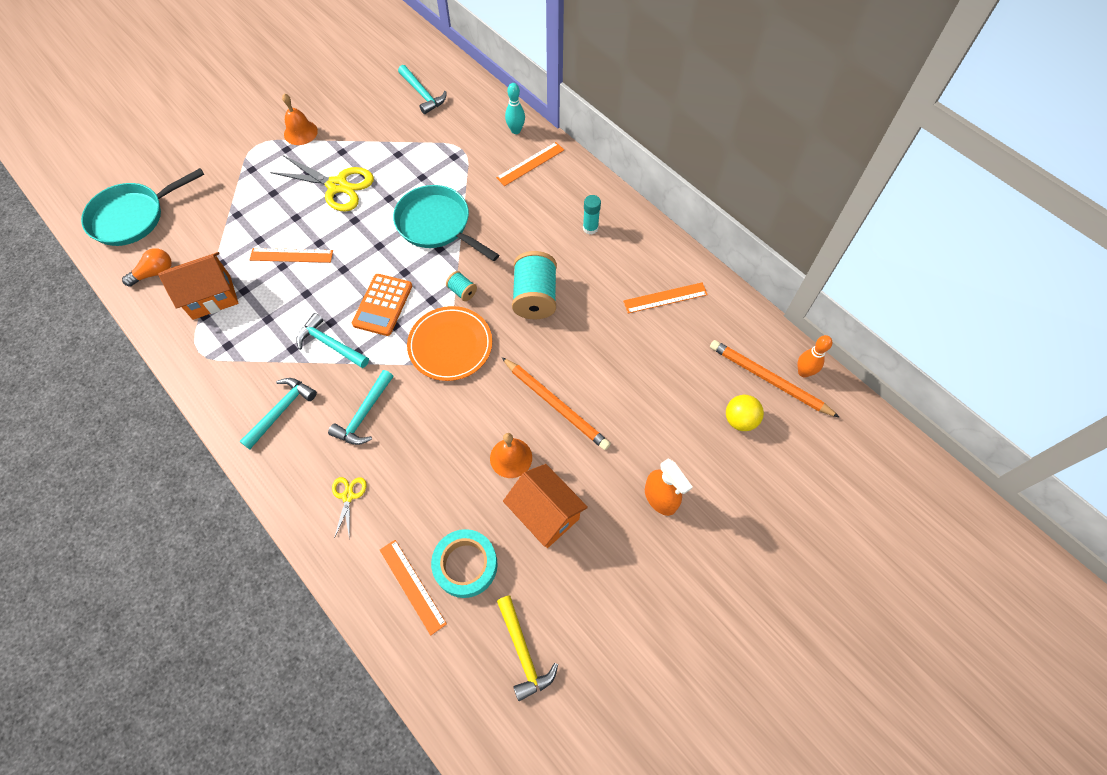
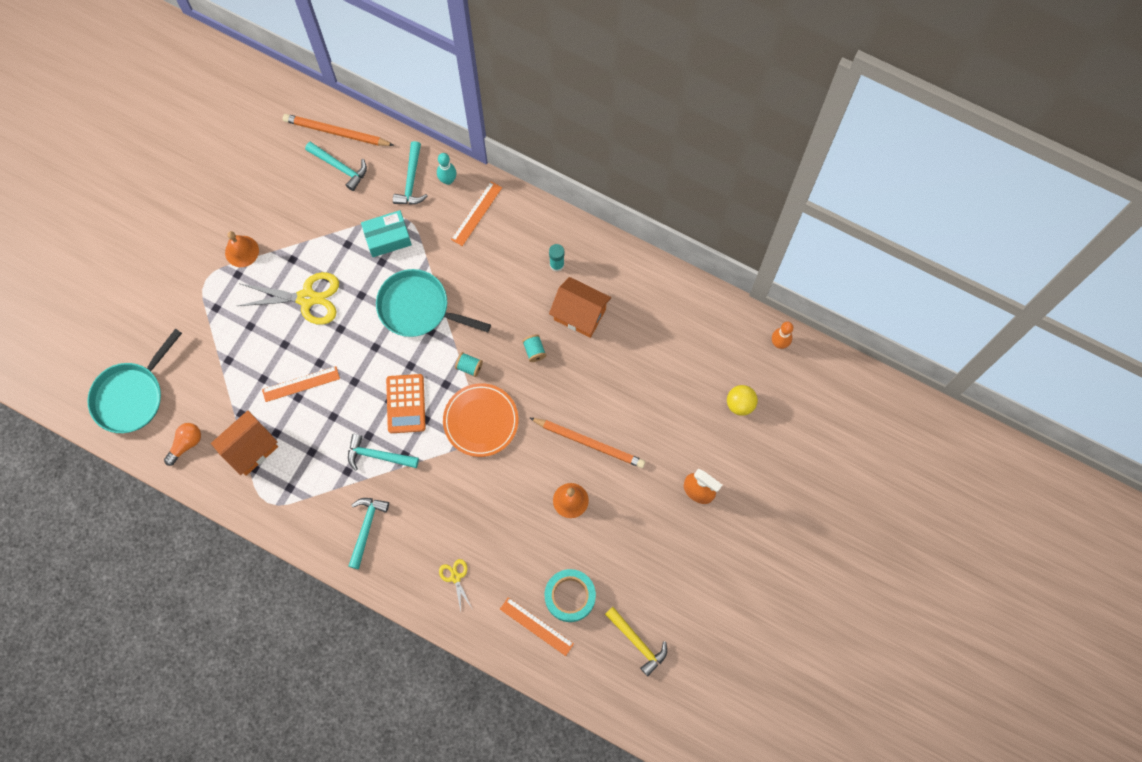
camera: 20 degrees left, 10 degrees up
(364, 414) = (436, 507): turquoise hammer -> turquoise hammer (411, 181)
(437, 159) = (387, 238): none -> turquoise box
(535, 297) = (534, 351): turquoise spool -> turquoise spool, size x0.47
(545, 514) = (615, 536): orange house -> orange house (579, 314)
(665, 297) = (645, 312): orange ruler -> none
(769, 380) = (753, 360): orange pencil -> orange pencil (336, 132)

